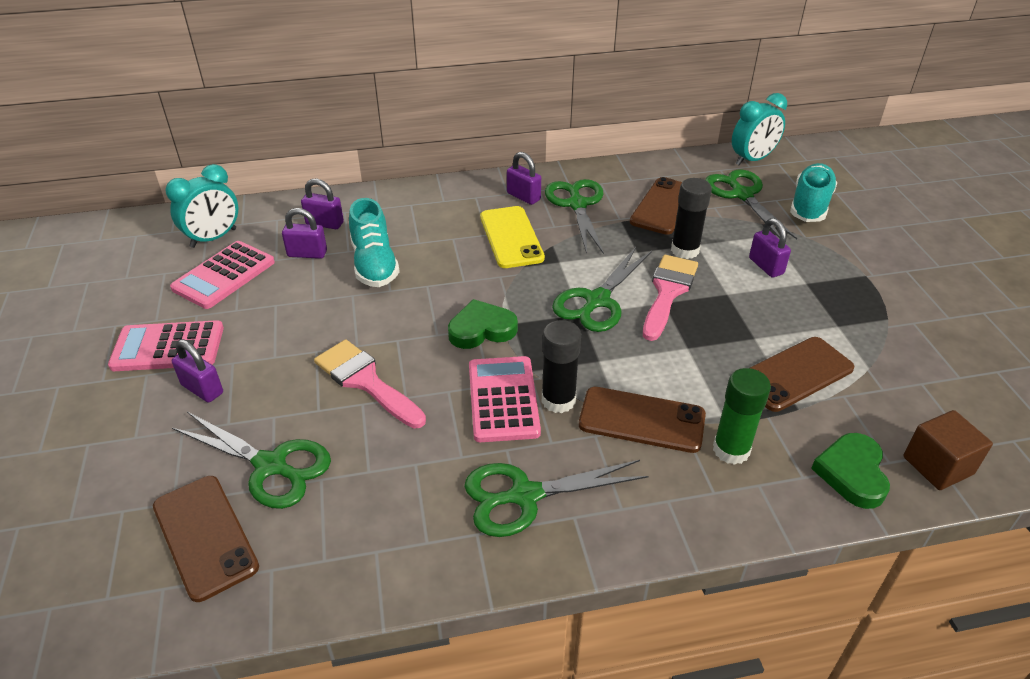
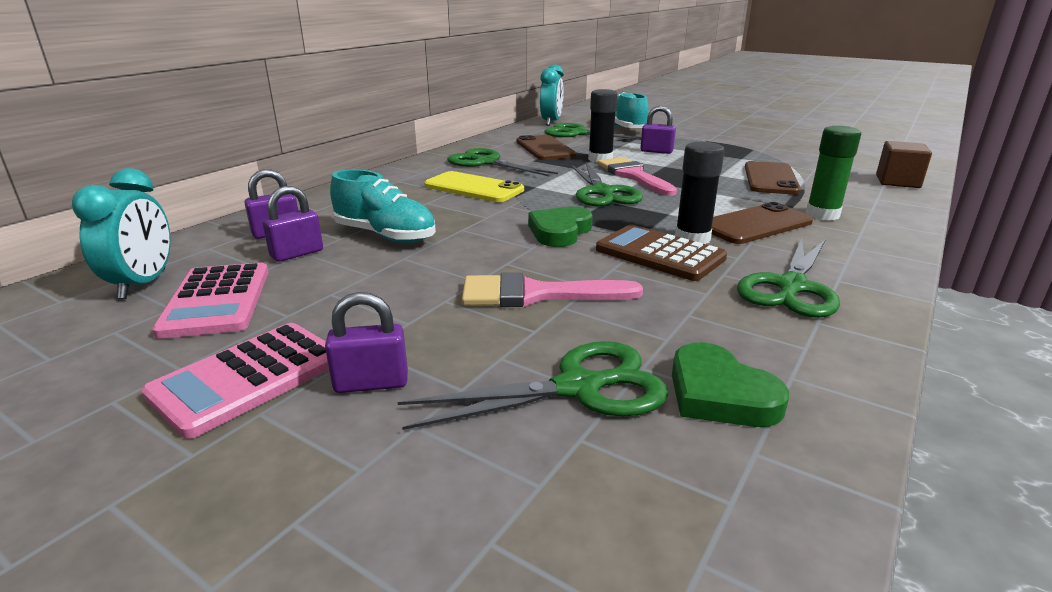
camera: 45 degrees left, 15 degrees down
(205, 536) = (640, 482): brown phone -> none
(503, 399) = (659, 254): pink calculator -> brown calculator
(523, 196) = (438, 170): purple padlock -> none
(852, 473) = (882, 198): green heart -> green heart (719, 394)

